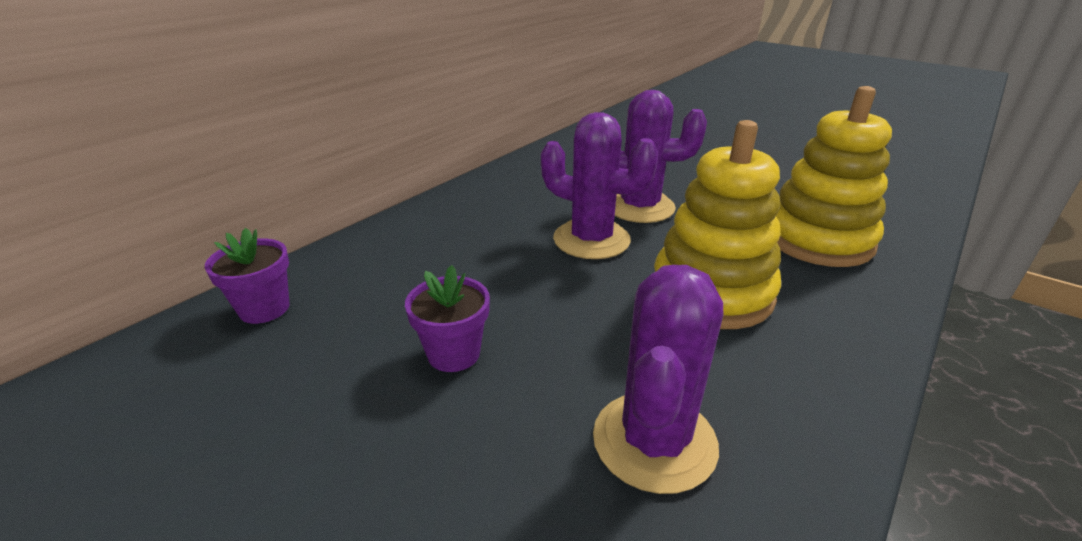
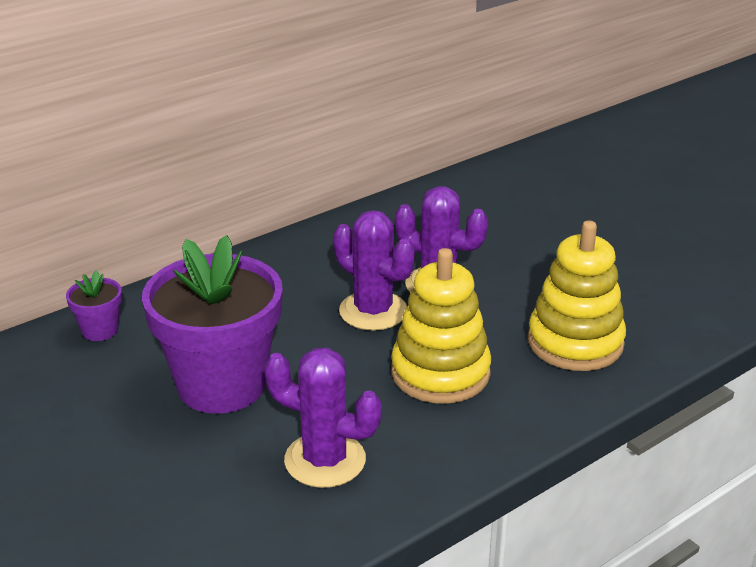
camera: 15 degrees right, 0 degrees up
(453, 353) = (221, 385): purple flower pot -> purple flower pot, size x2.32
(654, 441) = (325, 460): purple cactus -> purple cactus turned 75 degrees clockwise

